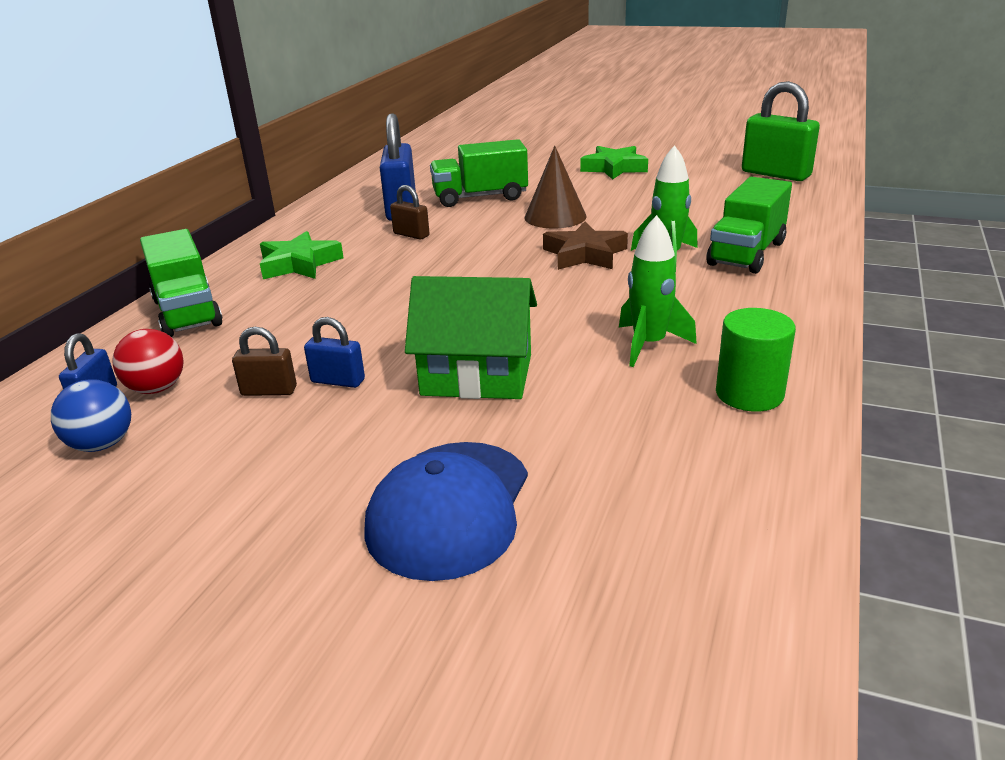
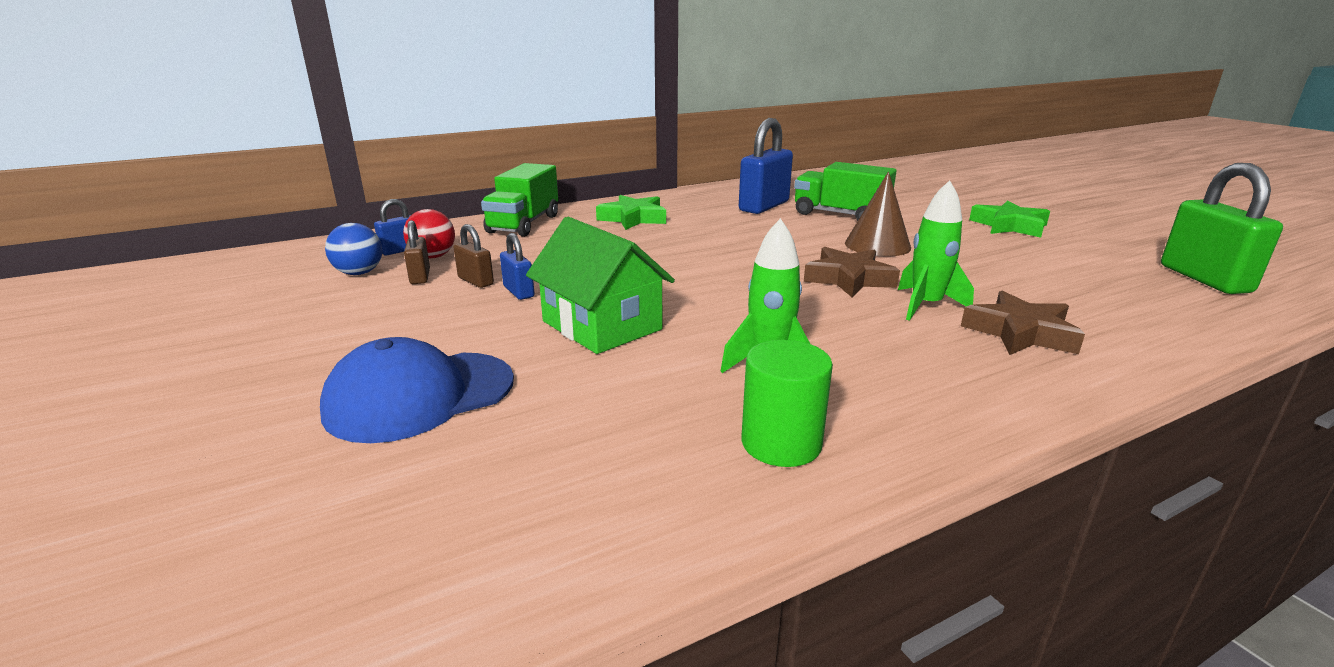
camera: 40 degrees right, 5 degrees down
(411, 235) = (738, 224): brown padlock -> brown padlock (420, 277)
(746, 253) = (1020, 333): green truck -> brown star

